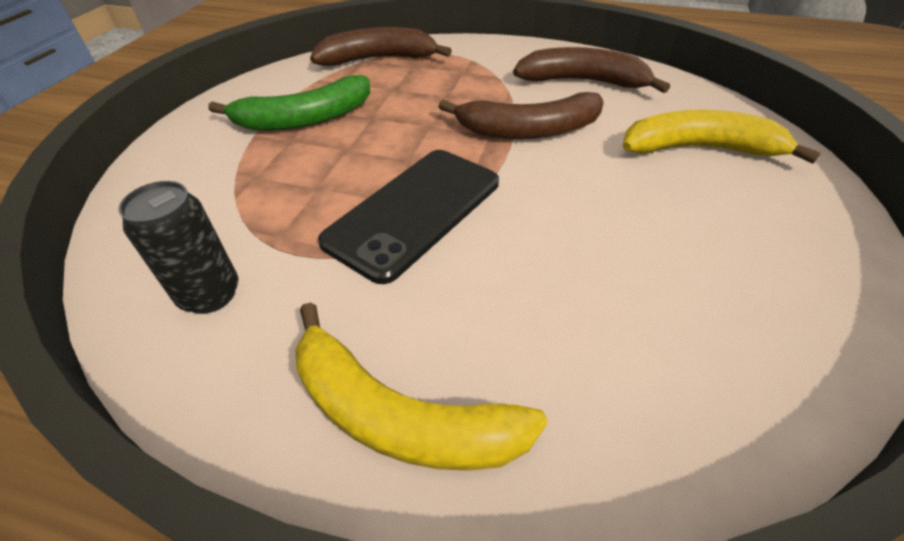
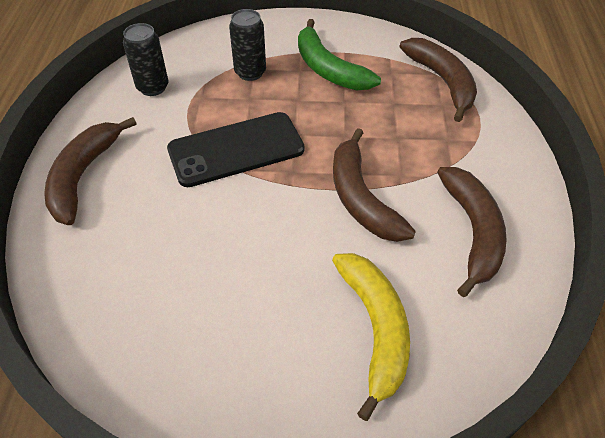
camera: 75 degrees right, 5 degrees up
(260, 181) = (250, 72): none -> black can
(399, 415) = (83, 176): yellow banana -> brown banana
(414, 211) = (236, 149): black phone -> black phone turned 45 degrees counterclockwise

